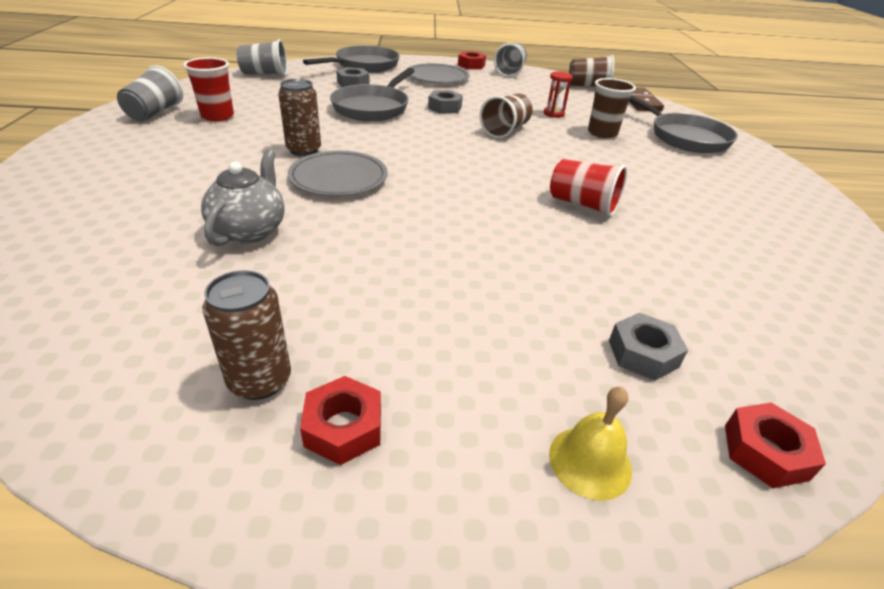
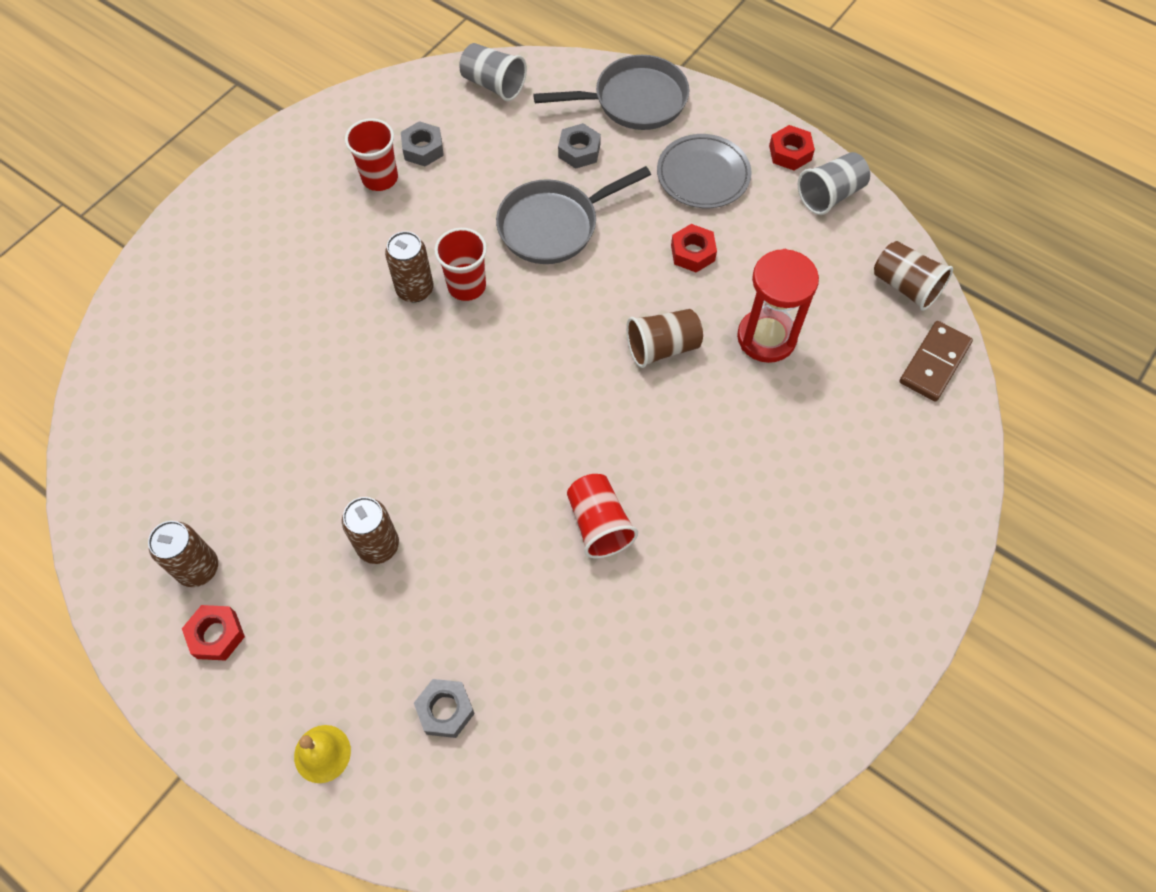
camera: 40 degrees right, 25 degrees up
(155, 113) = (327, 146): grey cup -> none
(250, 230) = (288, 401): grey teapot -> none
(338, 178) = (410, 357): grey plate -> none
(343, 140) = (466, 286): none -> red cup
(440, 279) = (378, 545): none -> brown can
(445, 107) = (639, 261): grey nut -> grey nut (423, 149)
(553, 114) = (766, 337): red hourglass -> red hourglass, size x1.99
(602, 133) = (779, 411): brown cup -> none
(684, 137) = (883, 474): grey pan -> none
(765, 452) = (429, 826): red nut -> red nut (692, 253)

